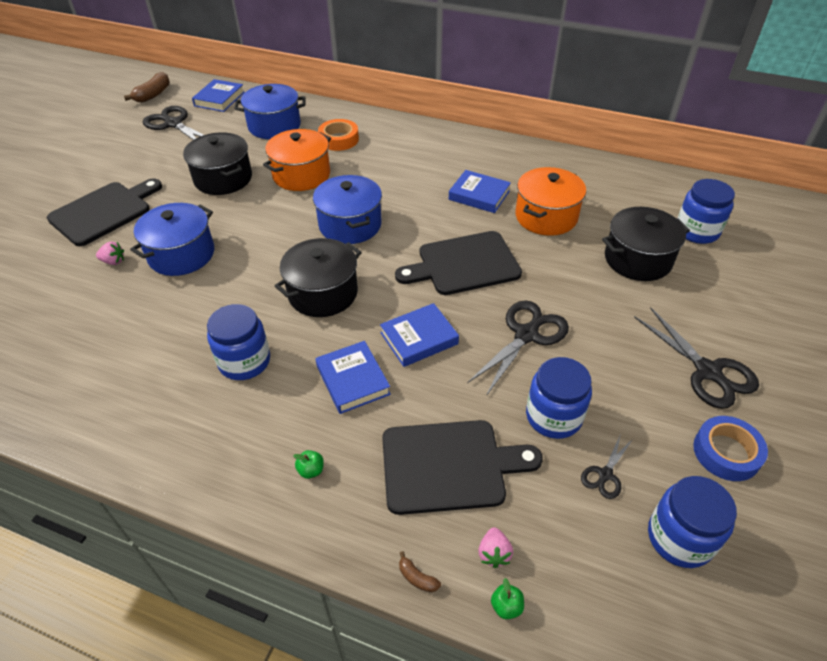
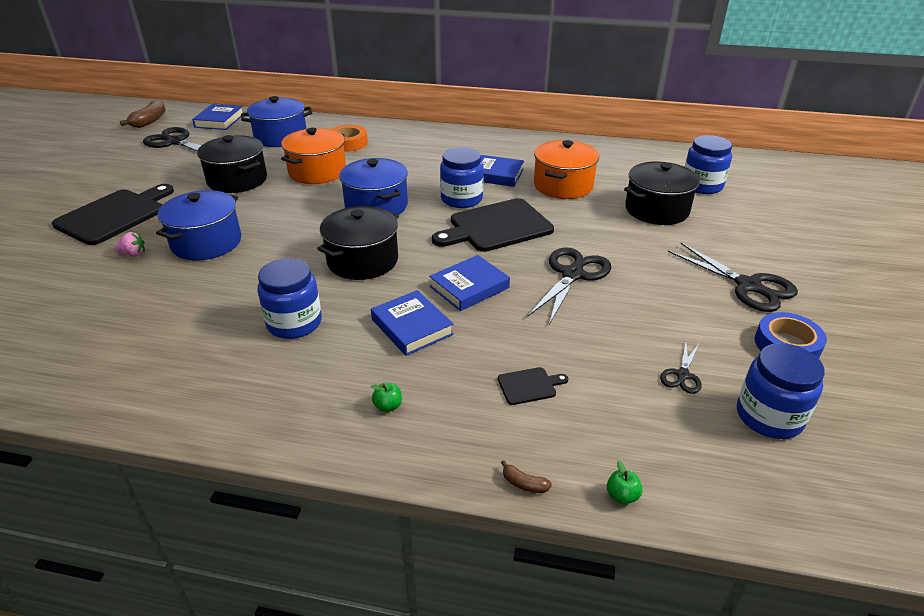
camera: 10 degrees left, 10 degrees down
(449, 466) = (529, 385): black cutting board -> black cutting board, size x0.43
(494, 553) = (595, 453): pink strawberry -> none
(553, 416) = (618, 335): blue jar -> blue jar (461, 199)

